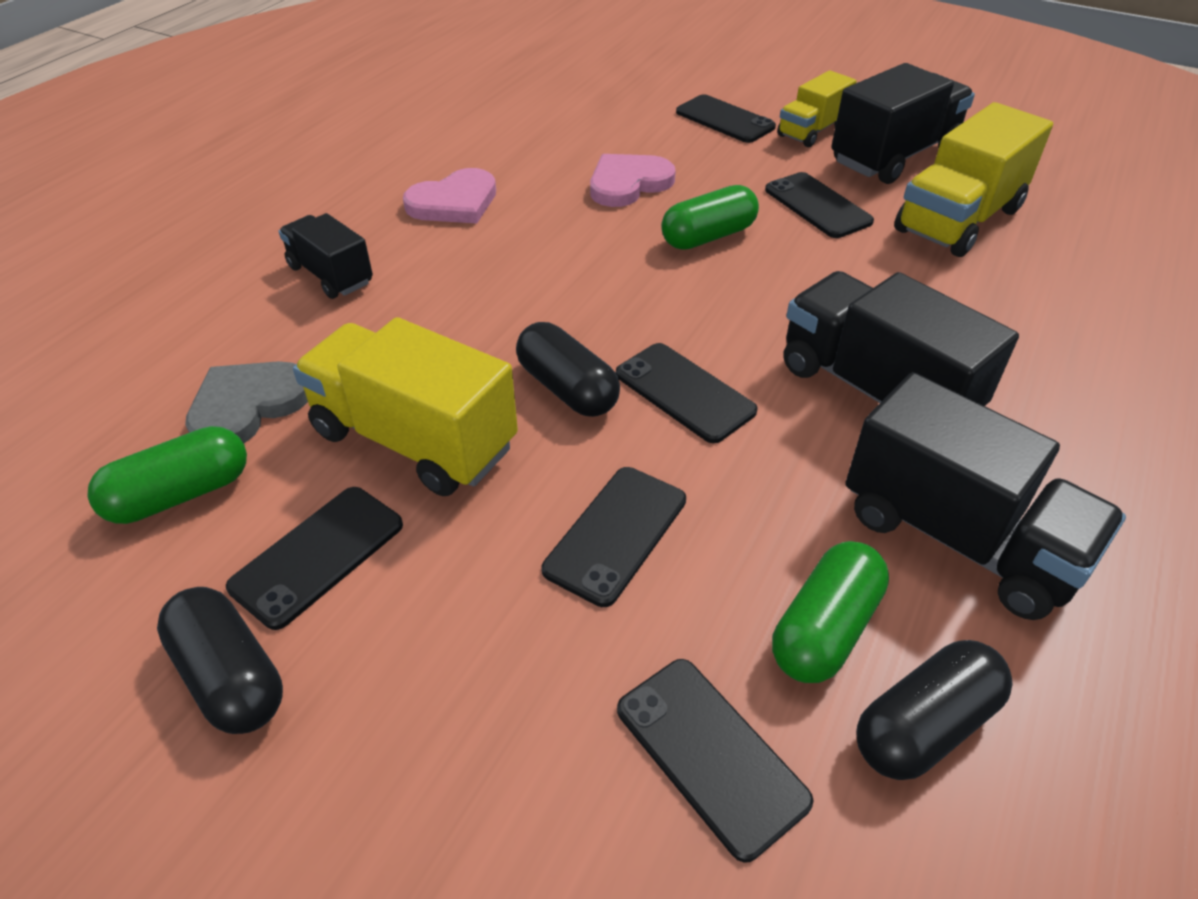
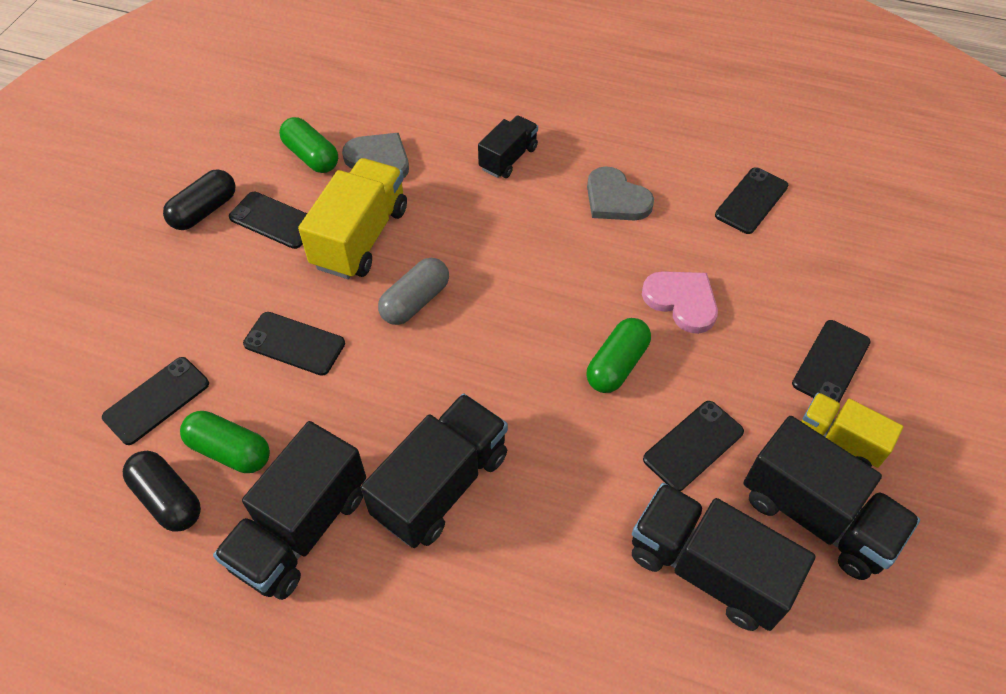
camera: 80 degrees right, 10 degrees up
(454, 202) = (615, 199): pink heart -> grey heart
(567, 388) = (415, 301): black capsule -> grey capsule
(684, 392) = (421, 366): black phone -> black phone (751, 201)
(708, 236) = (617, 365): green capsule -> green capsule turned 75 degrees clockwise
(958, 220) = (707, 568): yellow truck -> black truck

